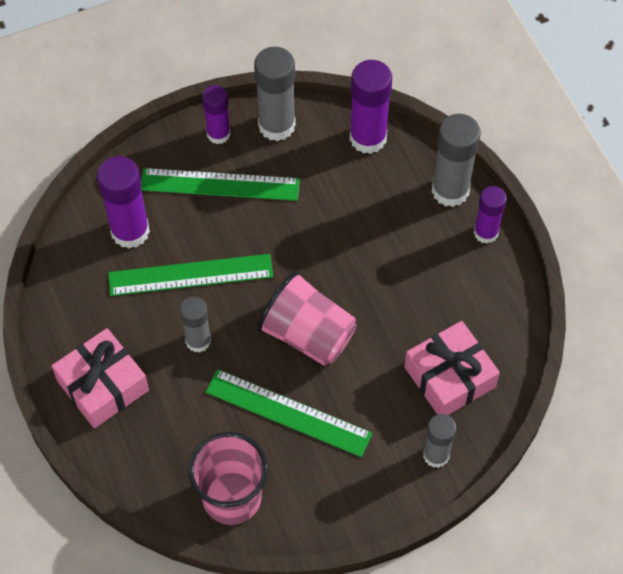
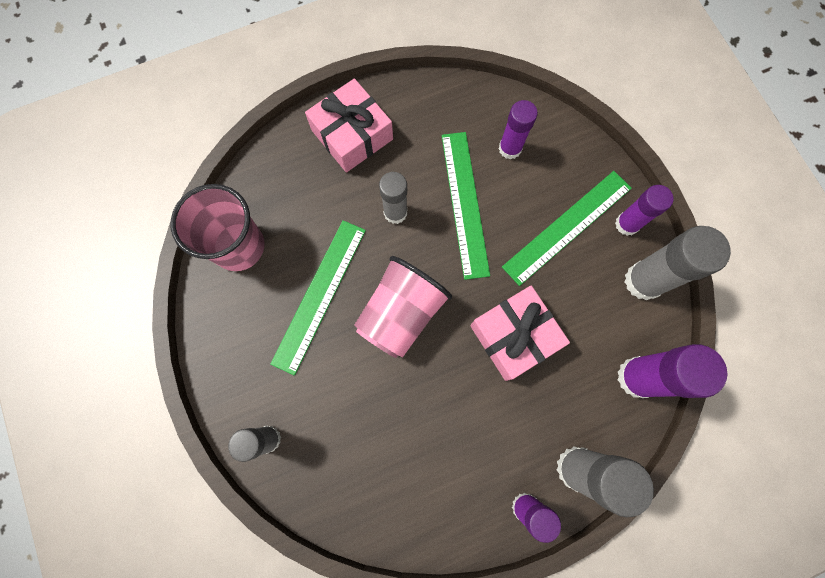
camera: 90 degrees right, 15 degrees up
(130, 231) = (510, 148): purple glue stick -> purple glue stick, size x0.64
(220, 184) = (567, 227): green ruler -> green ruler turned 45 degrees clockwise
(449, 377) = (352, 457): pink gift -> pink gift (514, 336)

